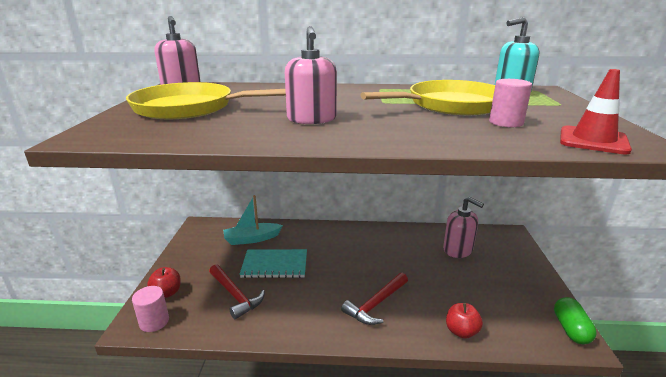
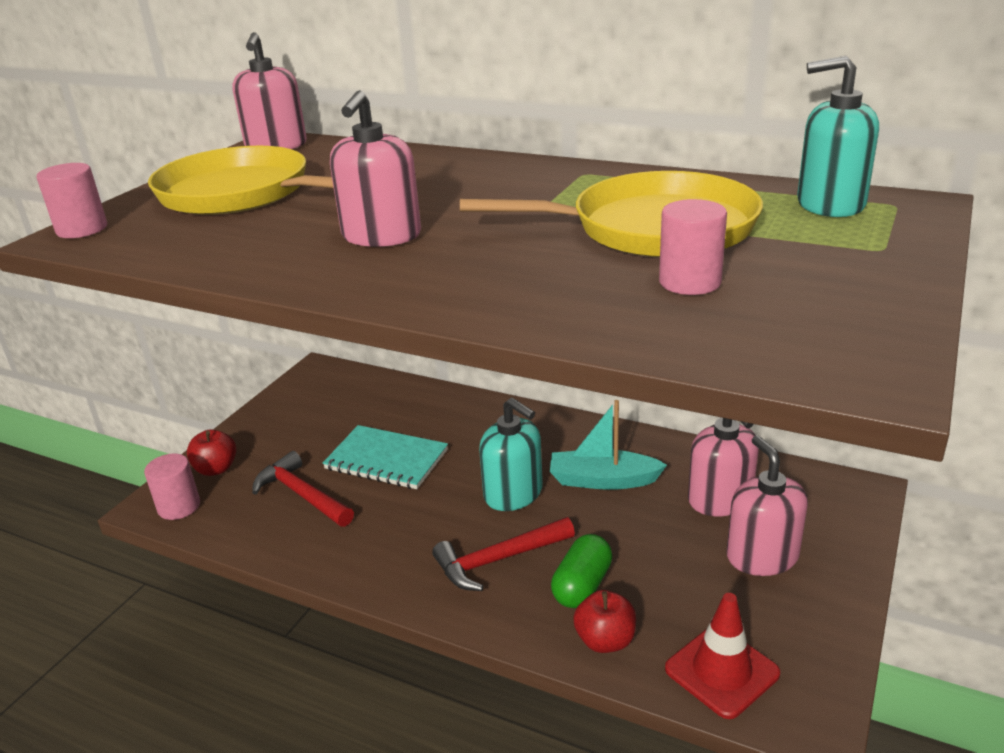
camera: 25 degrees right, 5 degrees up
(90, 133) = (82, 229): none -> pink cylinder
(235, 295) = (301, 494): red hammer -> red hammer turned 150 degrees clockwise
(252, 239) = (380, 408): turquoise boat -> turquoise boat (603, 480)
(358, 268) = (513, 493): none -> turquoise soap dispenser
(496, 271) = (762, 556): none -> pink soap dispenser
(571, 329) = (814, 694): green capsule -> green capsule (582, 586)
(593, 140) = (787, 345): red traffic cone -> red traffic cone (721, 671)

